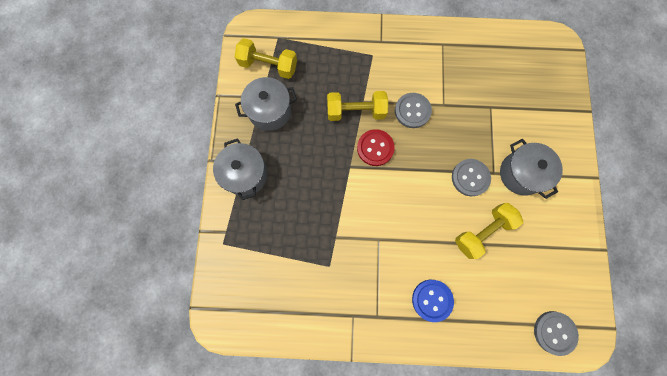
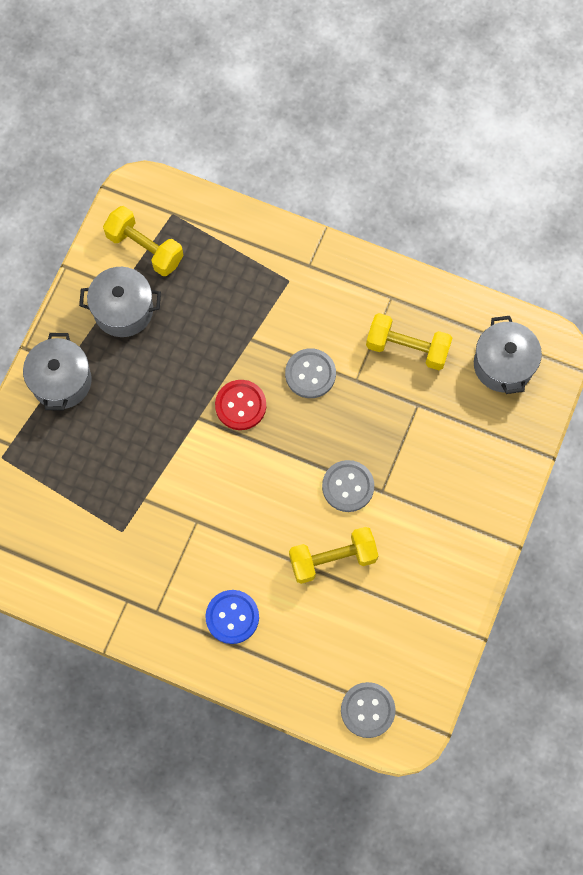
camera: 20 degrees right, 5 degrees down
(356, 111) = (235, 349): yellow dumbbell -> yellow dumbbell (407, 348)
(521, 174) = (417, 505): grey pot -> grey pot (503, 364)

